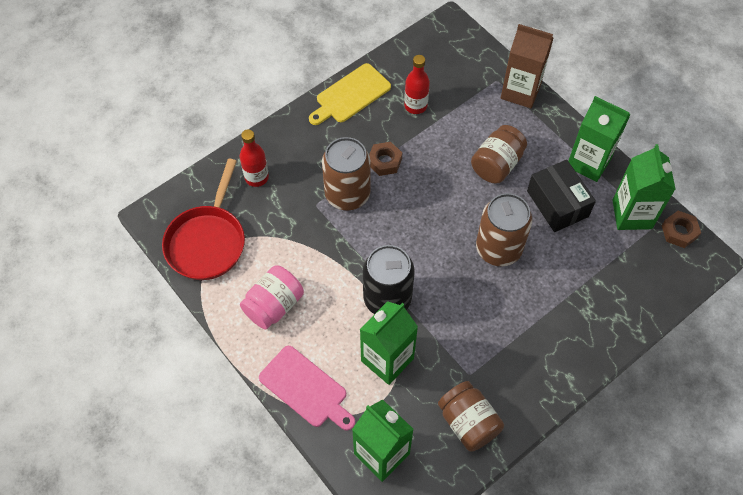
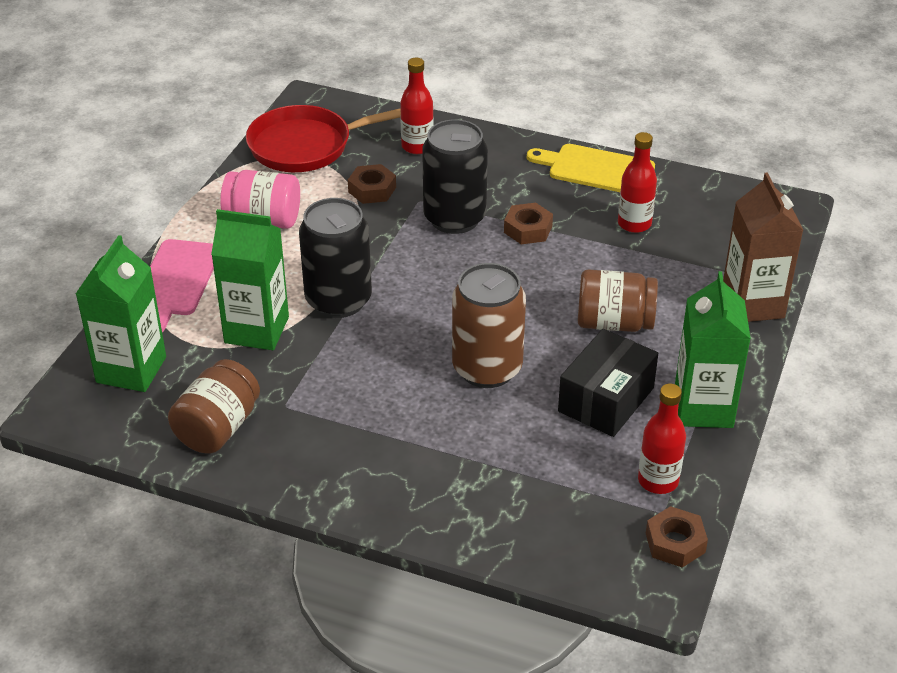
camera: 60 degrees right, 20 degrees down
(285, 226) = (372, 190): none -> brown nut
(347, 194) = (454, 218): brown can -> black can
(632, 214) = (658, 481): green carton -> red bottle

